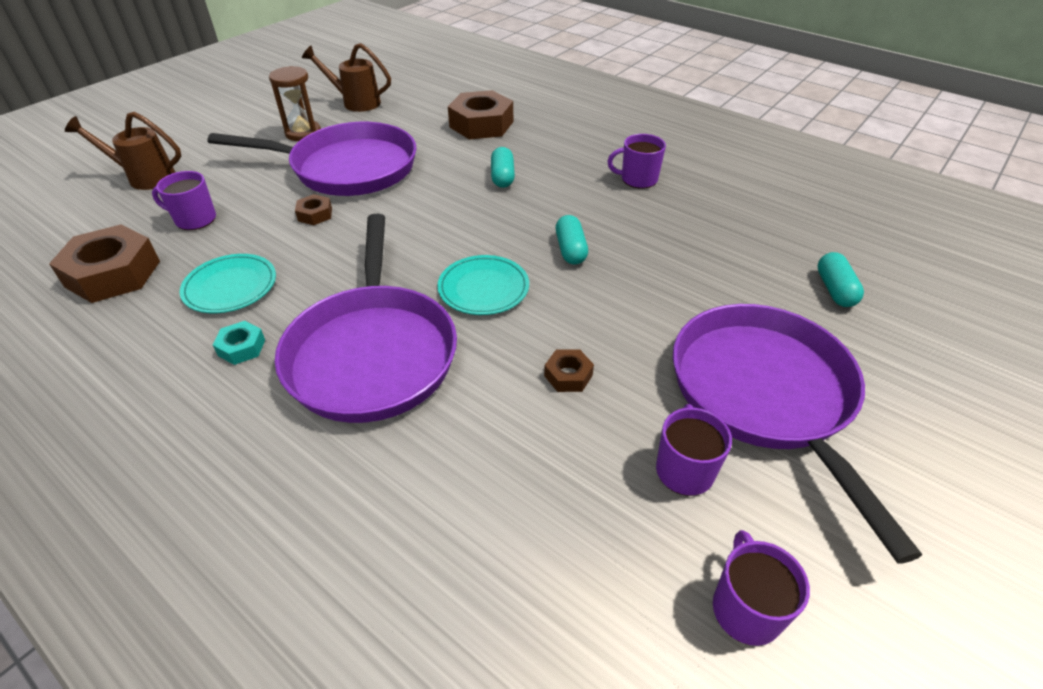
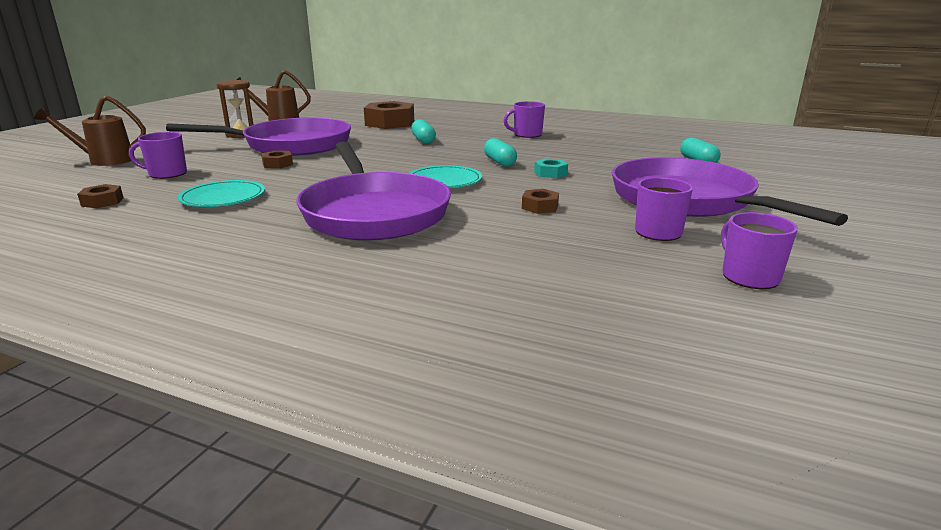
camera: 15 degrees left, 20 degrees down
(113, 274) = (102, 202): brown nut -> brown nut, size x0.47
(242, 347) = (253, 221): turquoise nut -> turquoise nut (550, 173)

